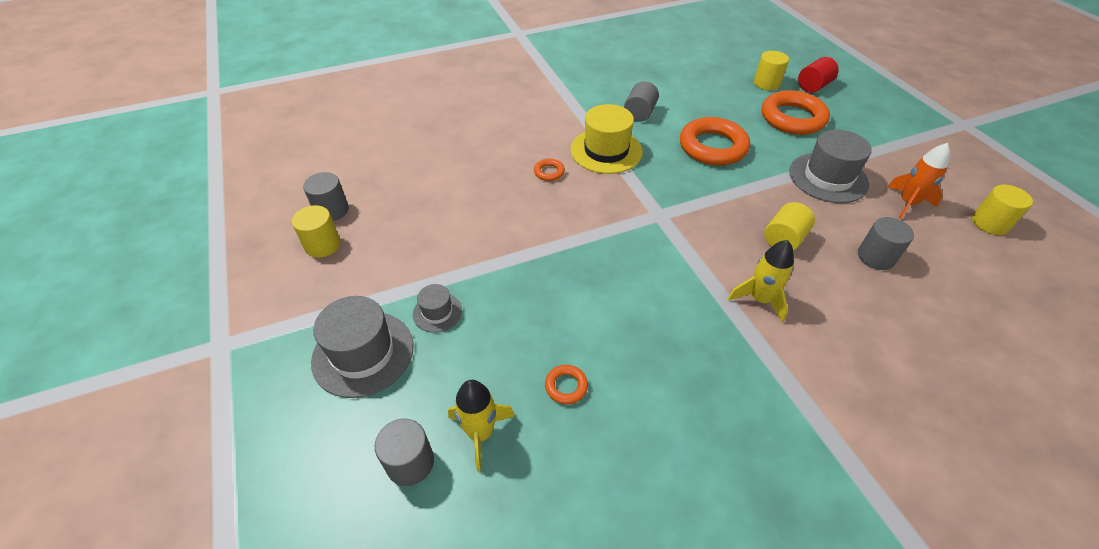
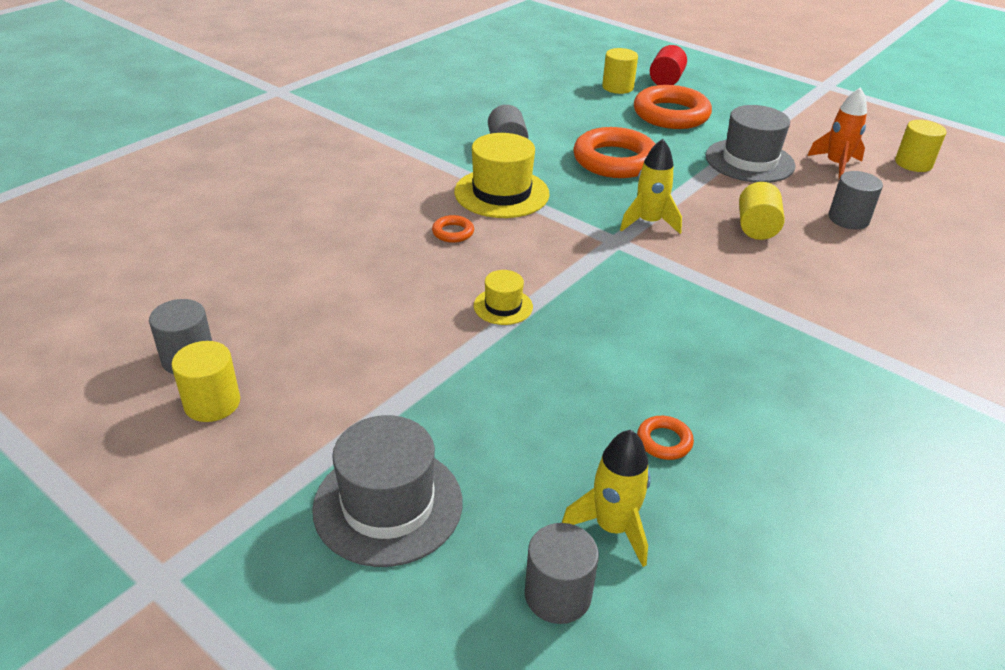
camera: 30 degrees left, 10 degrees down
(437, 312) = (446, 424): grey hat -> none
(538, 240) = (503, 306): none -> yellow hat
(759, 299) = (781, 289): yellow rocket -> yellow rocket (648, 222)

